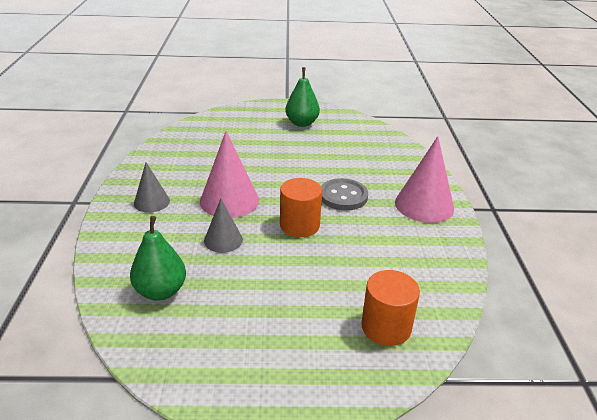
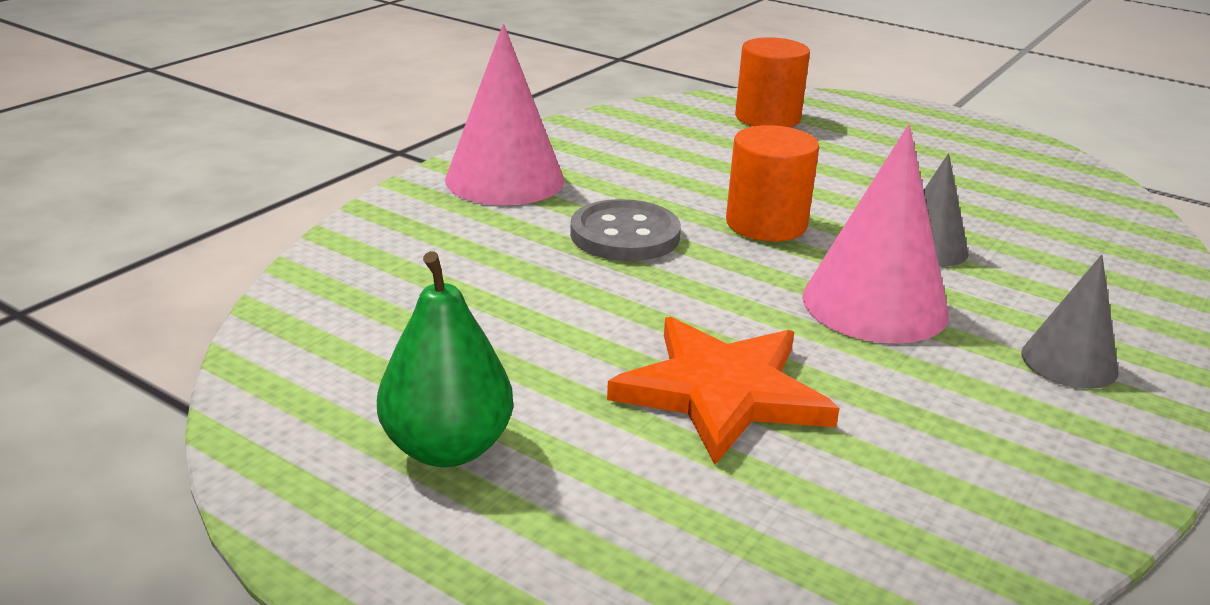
camera: 145 degrees left, 5 degrees down
(161, 291) = (1064, 223): green pear -> none
(254, 154) = (722, 392): none -> orange star

